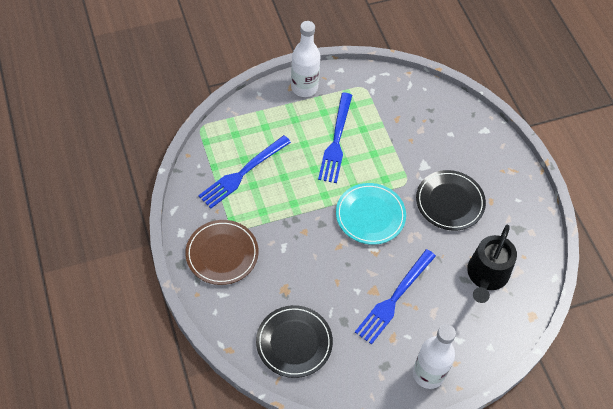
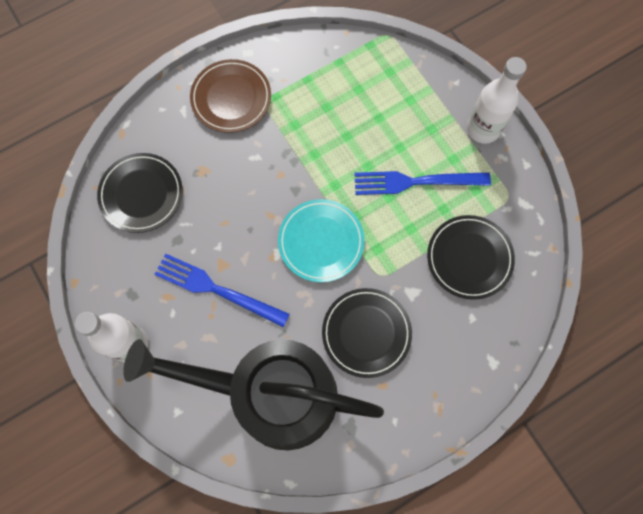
camera: 80 degrees right, 15 degrees up
(242, 173) = (339, 92): blue fork -> none
(405, 123) = (469, 258): none -> black plate
(486, 276) = (272, 394): black watering can -> black watering can, size x1.86

